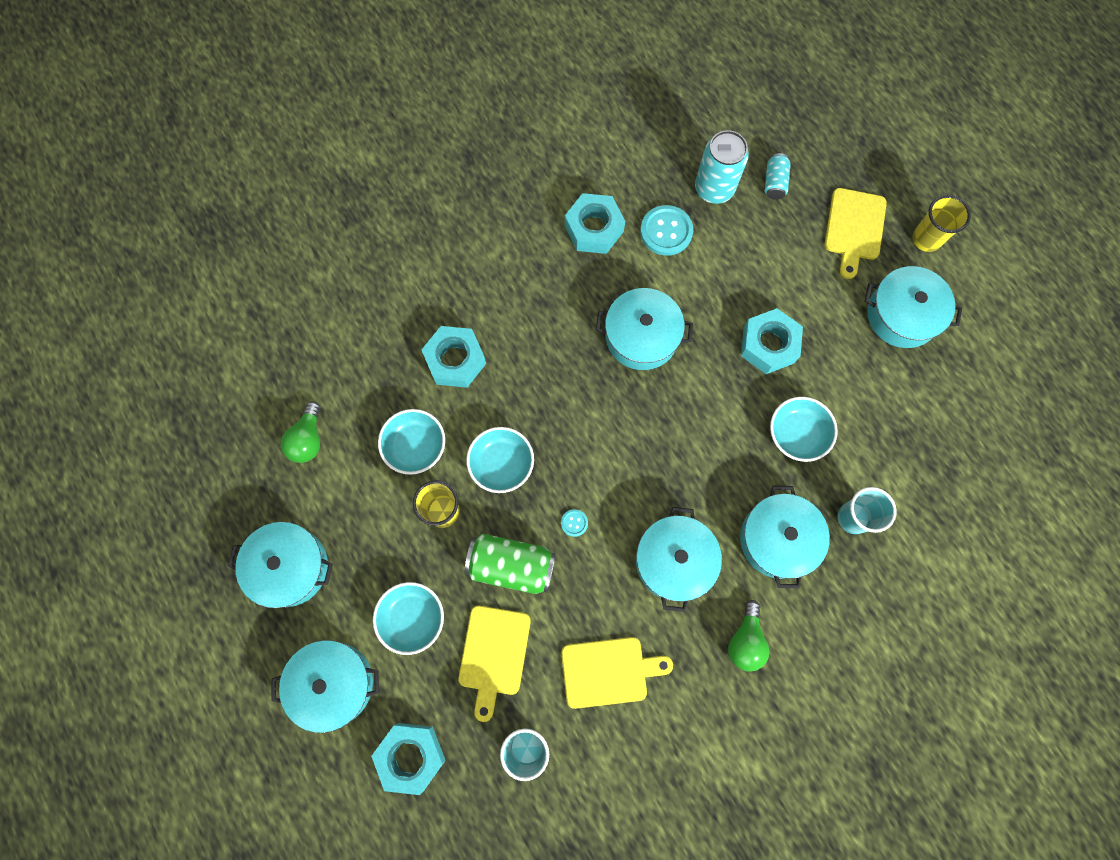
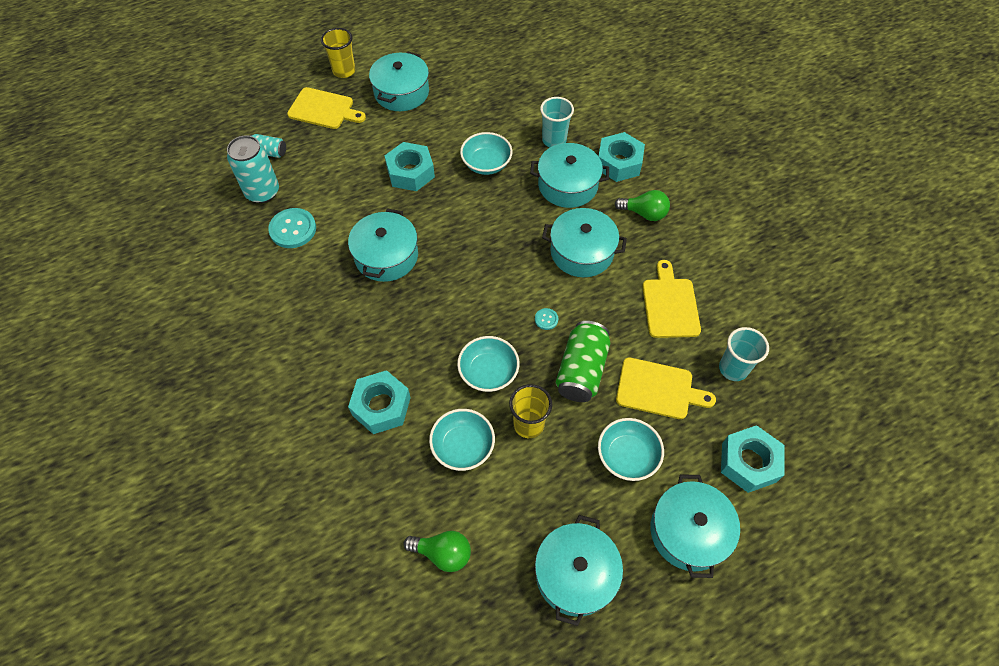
camera: 85 degrees left, 15 degrees down
(594, 228) = (275, 282): turquoise nut -> turquoise nut (619, 163)

